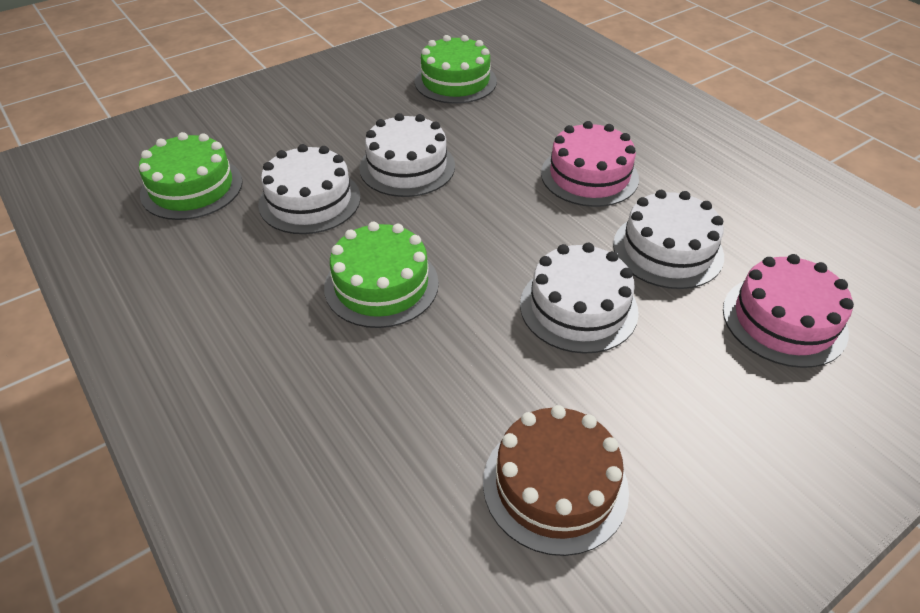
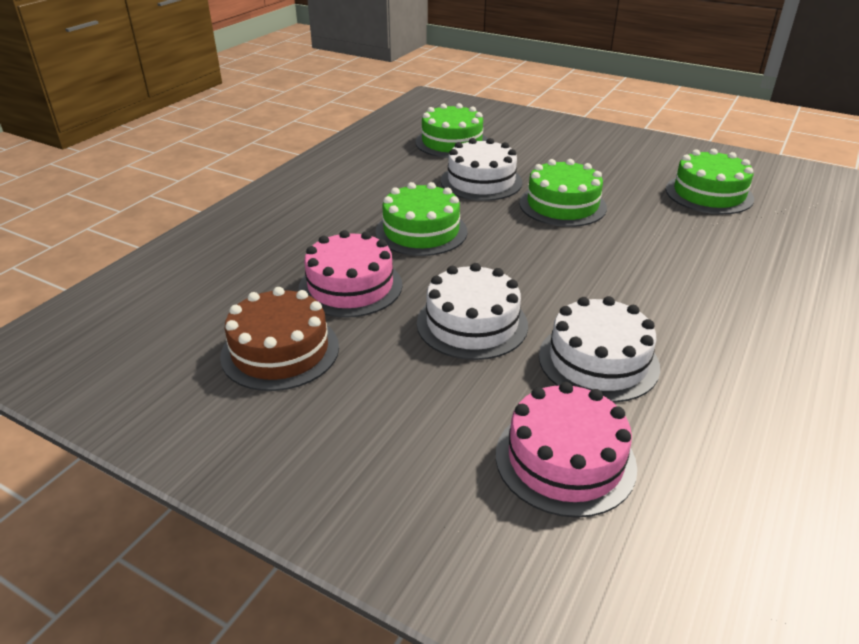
camera: 65 degrees right, 10 degrees down
(407, 167) = (562, 205): white cake -> green cake
(589, 176) = (659, 293): pink cake -> pink cake (350, 286)

